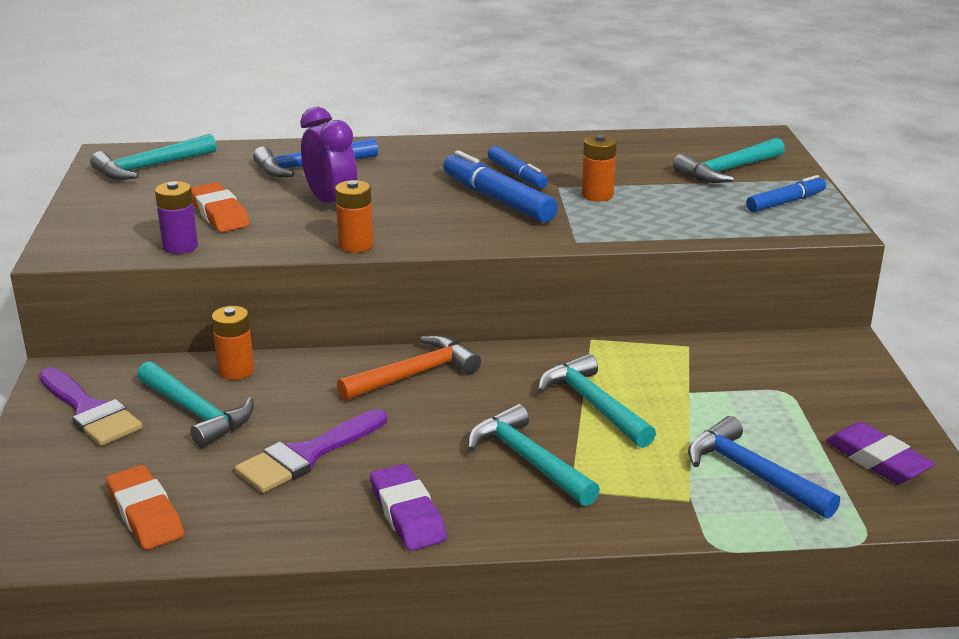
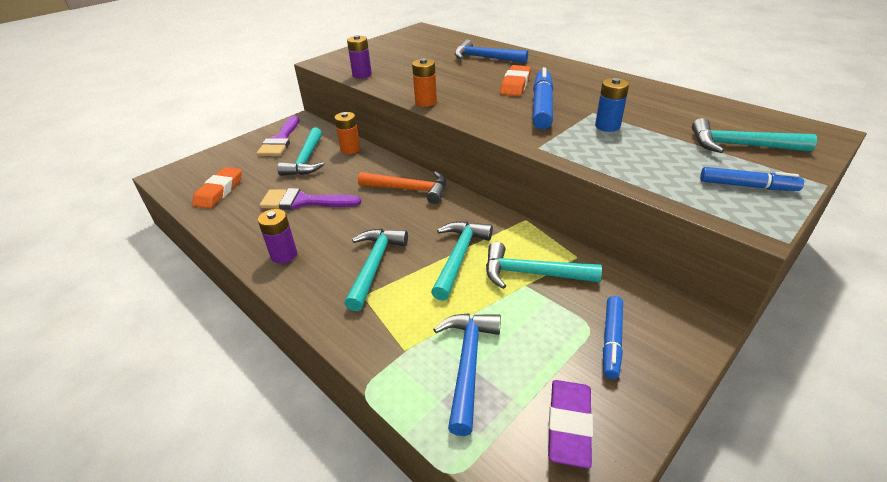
camera: 50 degrees right, 10 degrees up
(150, 167) = (422, 38): turquoise hammer -> turquoise hammer (532, 274)
(219, 214) = (404, 66): orange eraser -> orange eraser (515, 85)
(331, 203) = (458, 78): purple clock -> none
(407, 514) = (284, 255): purple eraser -> purple battery
(517, 175) = (581, 97): blue marker -> blue marker (611, 340)
(597, 195) = (607, 126): orange battery -> blue battery

